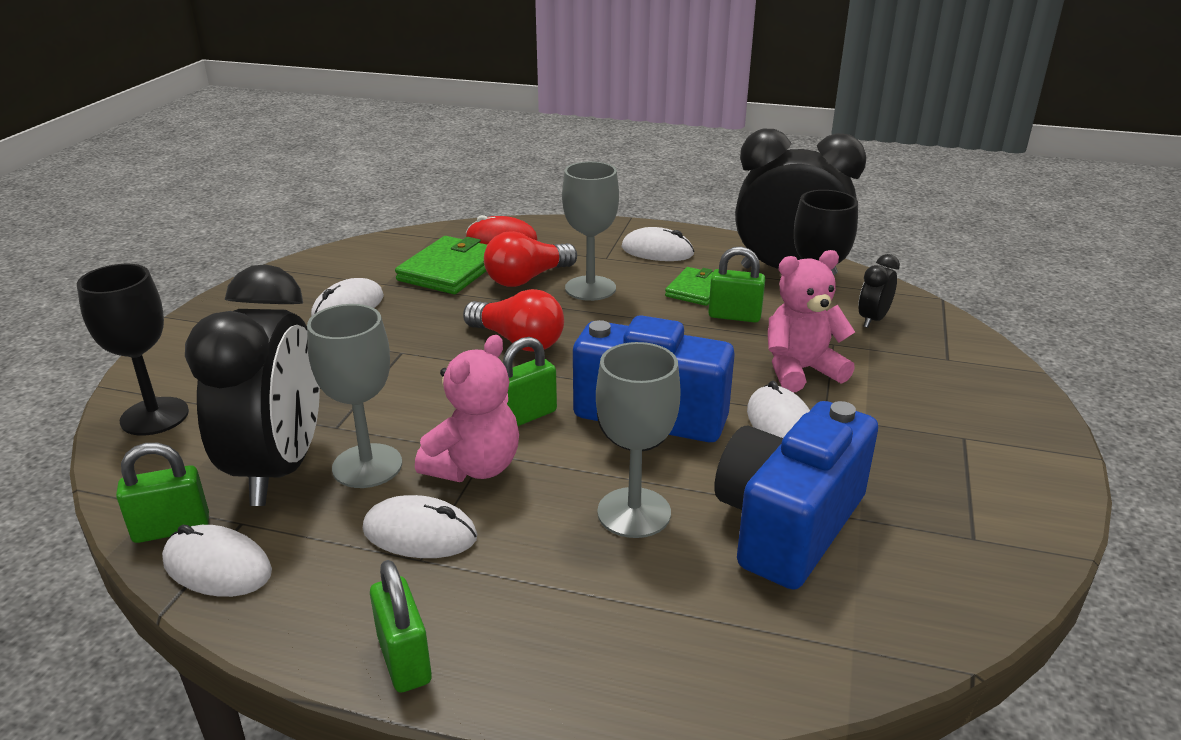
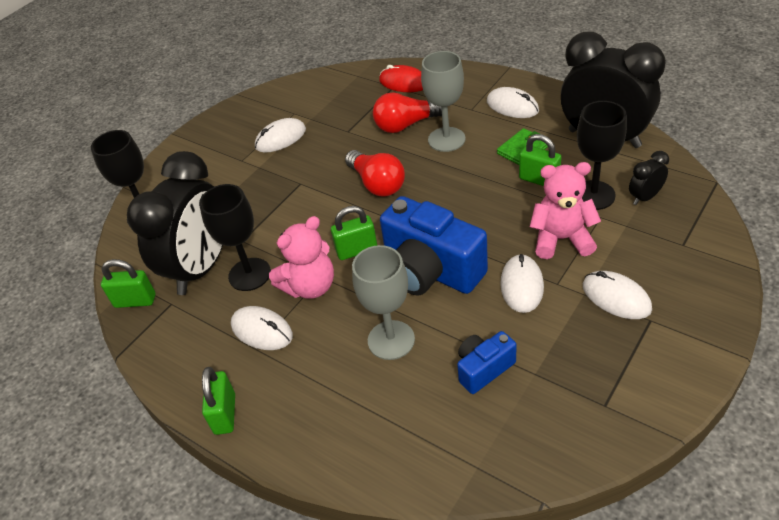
camera: 25 degrees right, 15 degrees up
(217, 566) = (151, 332): white mouse -> white mouse (616, 297)
(367, 466) = (249, 274): grey goblet -> black goblet
(450, 270) = (357, 110): green wallet -> none
(787, 525) = (483, 369): blue camera -> blue camera, size x0.52

